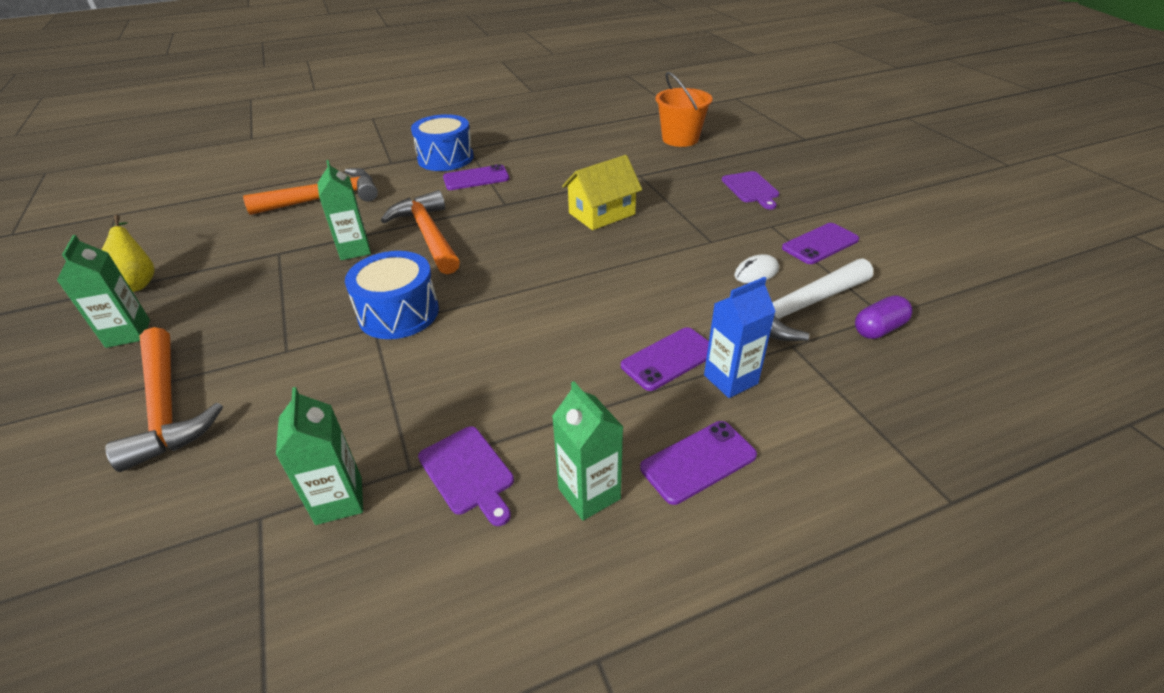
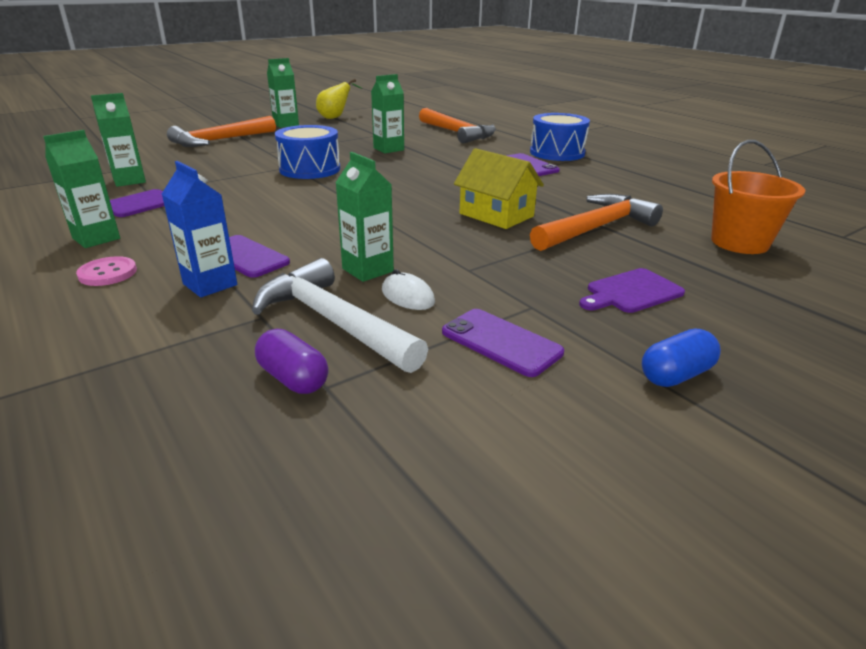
camera: 75 degrees right, 10 degrees down
(428, 235) = (420, 163): orange hammer -> orange hammer (596, 228)
(698, 462) = (108, 273): purple phone -> pink button
(707, 288) = (367, 270): none -> green carton
(848, 198) = (676, 375): none -> blue capsule

